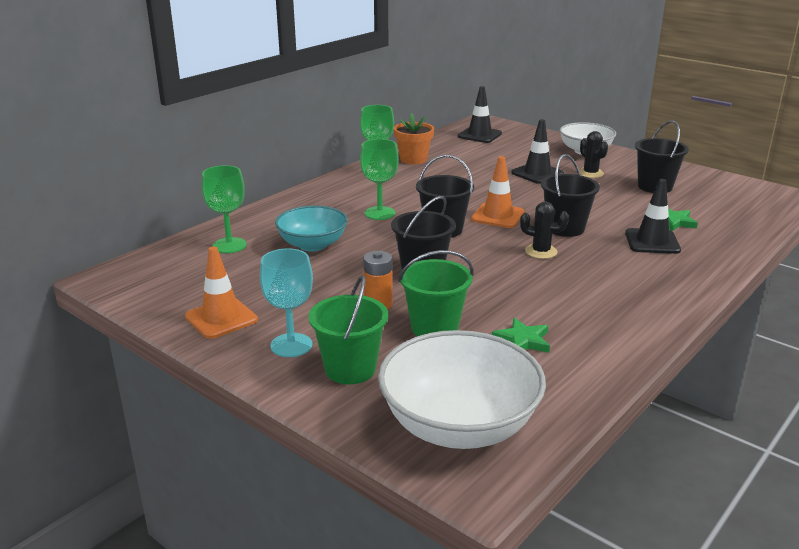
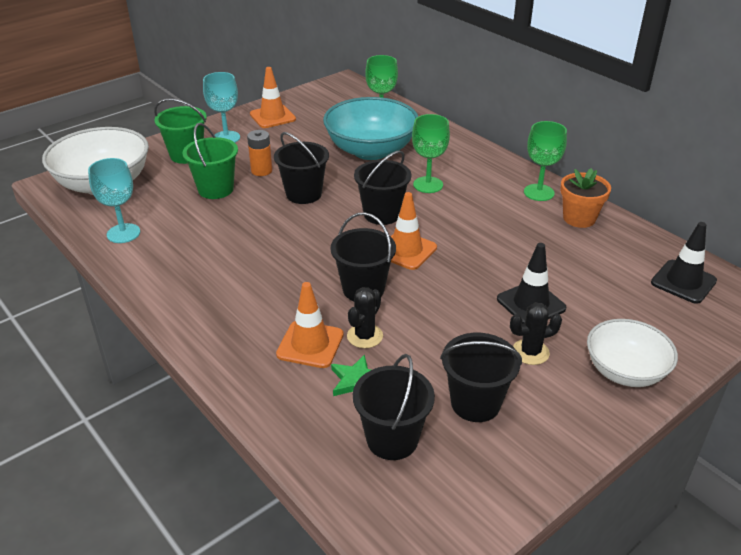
camera: 100 degrees right, 10 degrees up
(312, 245) = (371, 150): turquoise bowl -> turquoise bowl, size x1.57
(522, 340) = (176, 223): green star -> none
(541, 251) = (316, 262): black cactus -> black cactus (365, 336)
(566, 374) = (123, 233): none -> turquoise goblet
(652, 242) = (310, 344): black traffic cone -> orange traffic cone
(713, 207) = (392, 439): none -> black bucket

